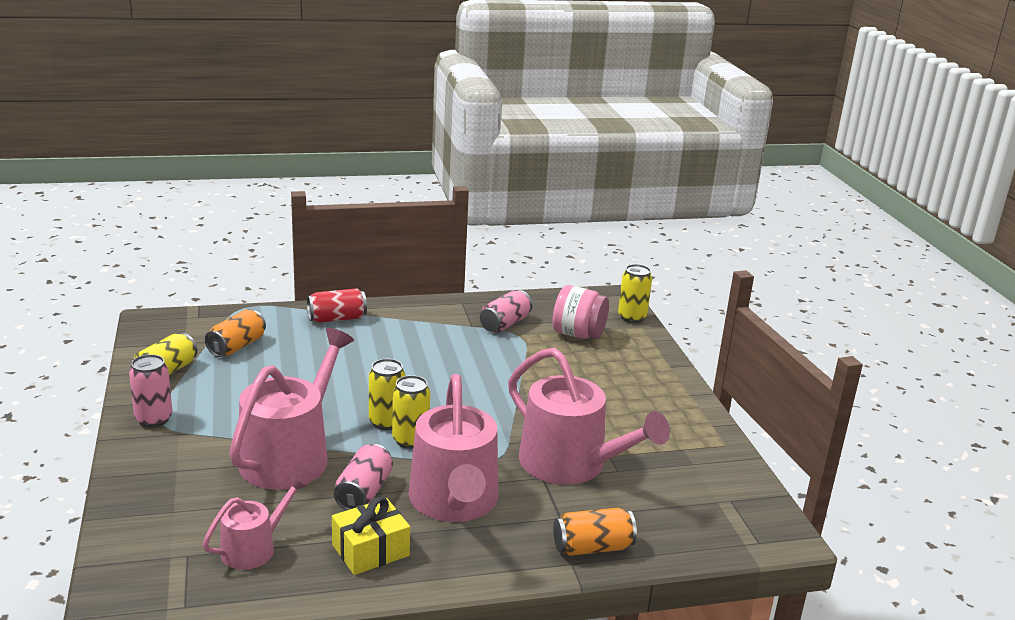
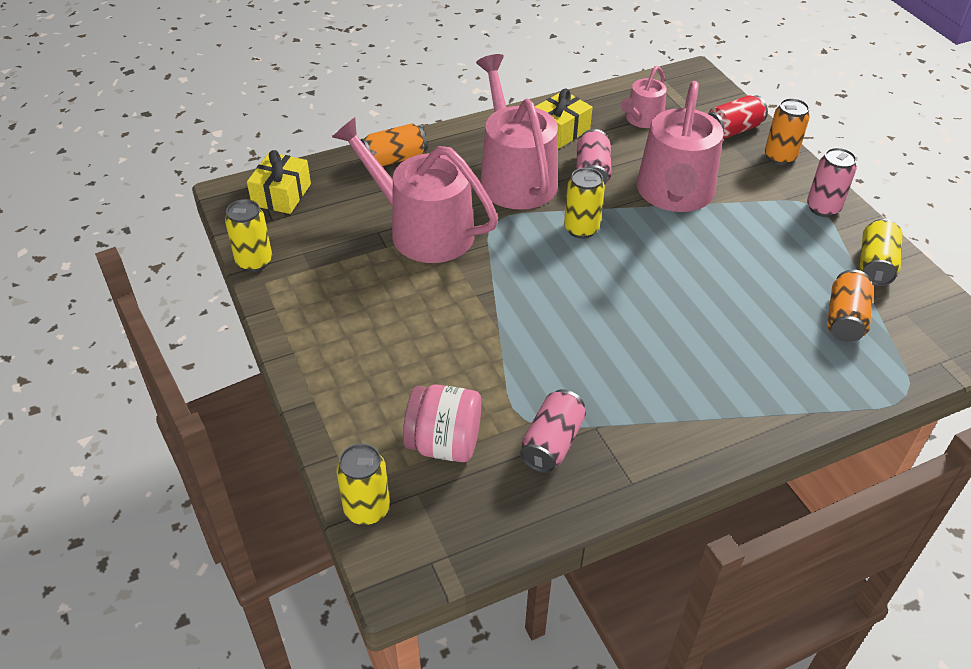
camera: 170 degrees right, 20 degrees up
(135, 473) = (780, 157): none -> orange can
(337, 319) = (776, 399): red can -> red can (732, 130)
(386, 422) = (614, 245): yellow can -> yellow can (254, 262)
(726, 525) = (281, 195): none -> yellow gift

